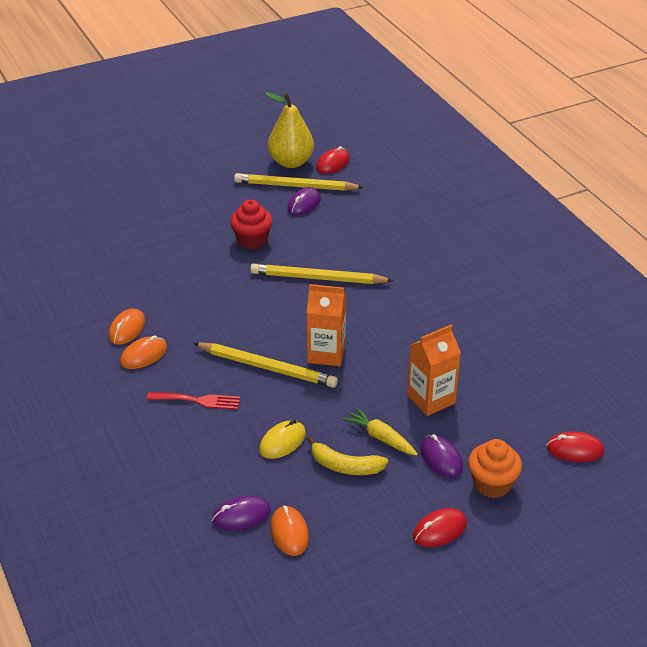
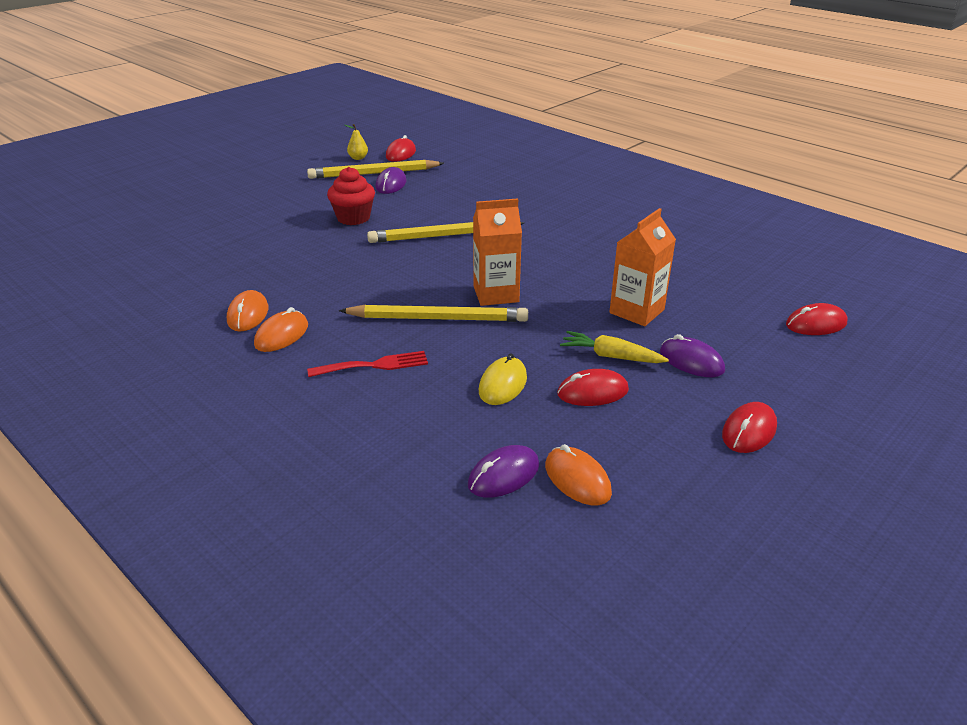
camera: 20 degrees left, 5 degrees down
(291, 162) = (358, 158): yellow pear -> yellow pear, size x0.43
(345, 466) = (592, 392): yellow banana -> red mouse
(492, 484) = (764, 373): orange cupcake -> none

